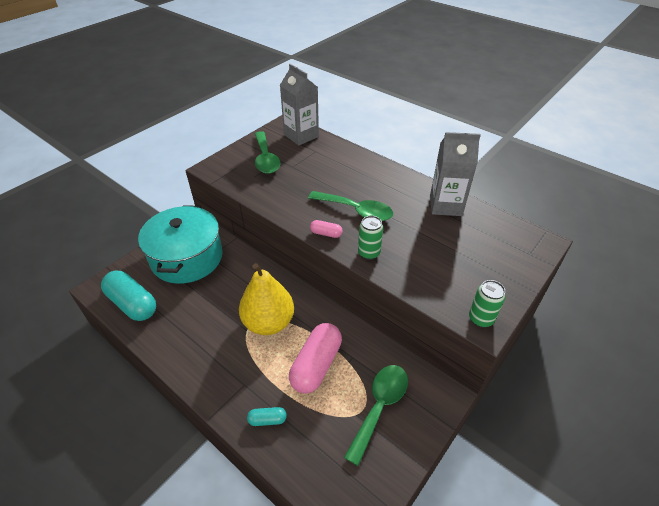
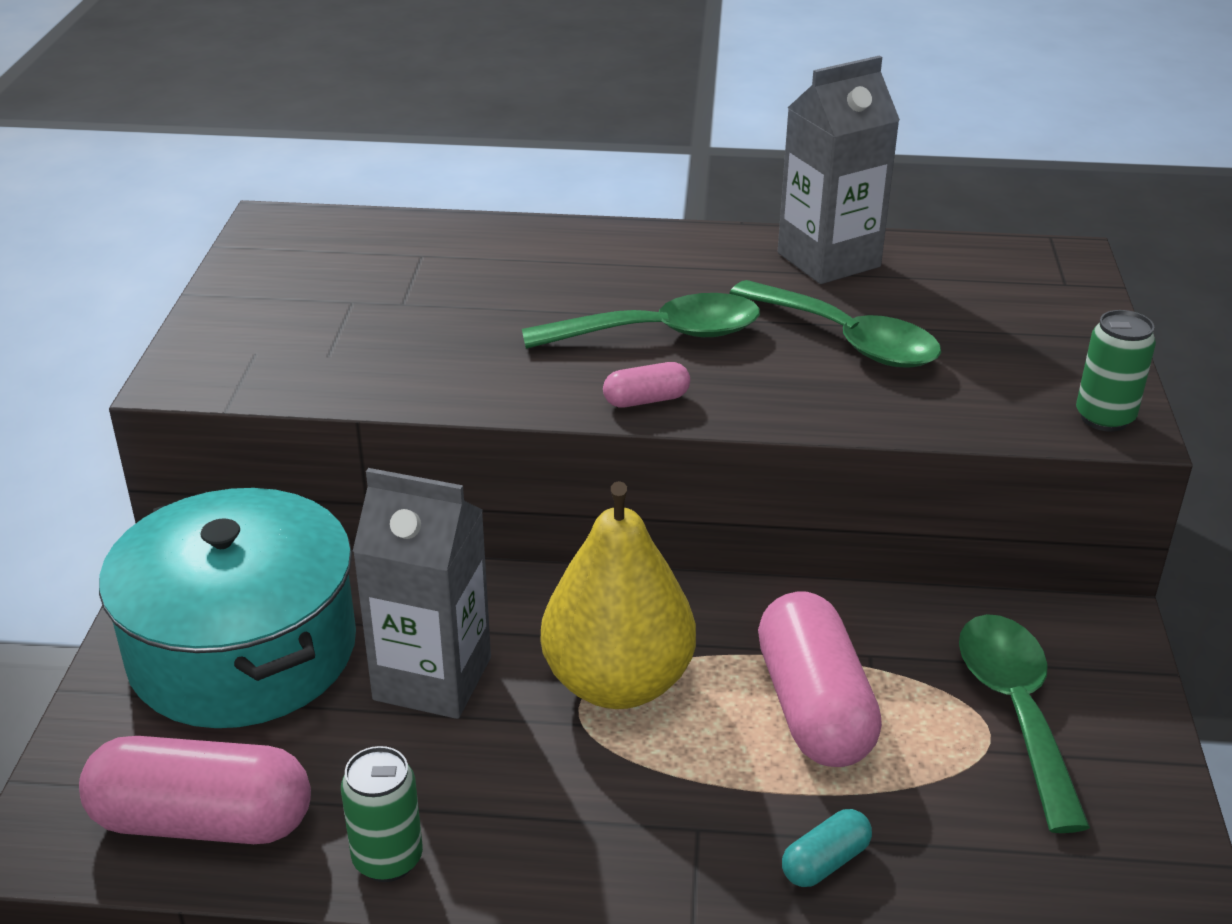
camera: 35 degrees left, 10 degrees down
(132, 304) = (202, 821): turquoise capsule -> pink capsule
(266, 159) = (314, 310): green spoon -> green spoon (847, 340)
(301, 136) = (347, 235): grey carton -> grey carton (432, 678)
(369, 253) = (779, 398): green can -> green can (388, 859)

